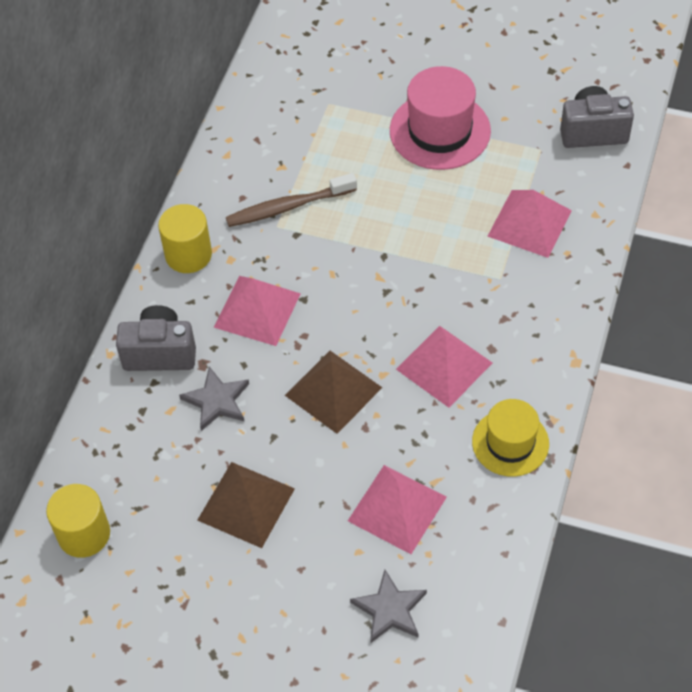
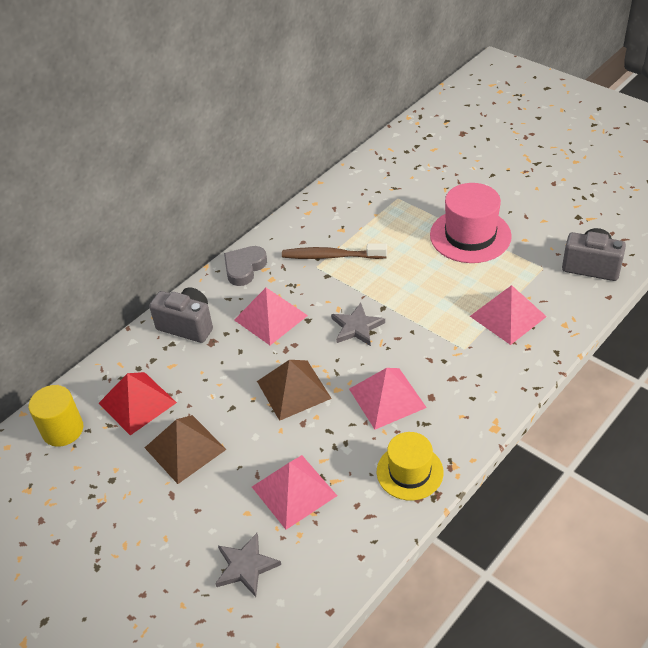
camera: 25 degrees right, 10 degrees down
(156, 470) = (137, 403): none -> red pyramid
(188, 255) = (244, 268): yellow cylinder -> grey heart
(216, 401) = (207, 369): grey star -> grey star (356, 327)

